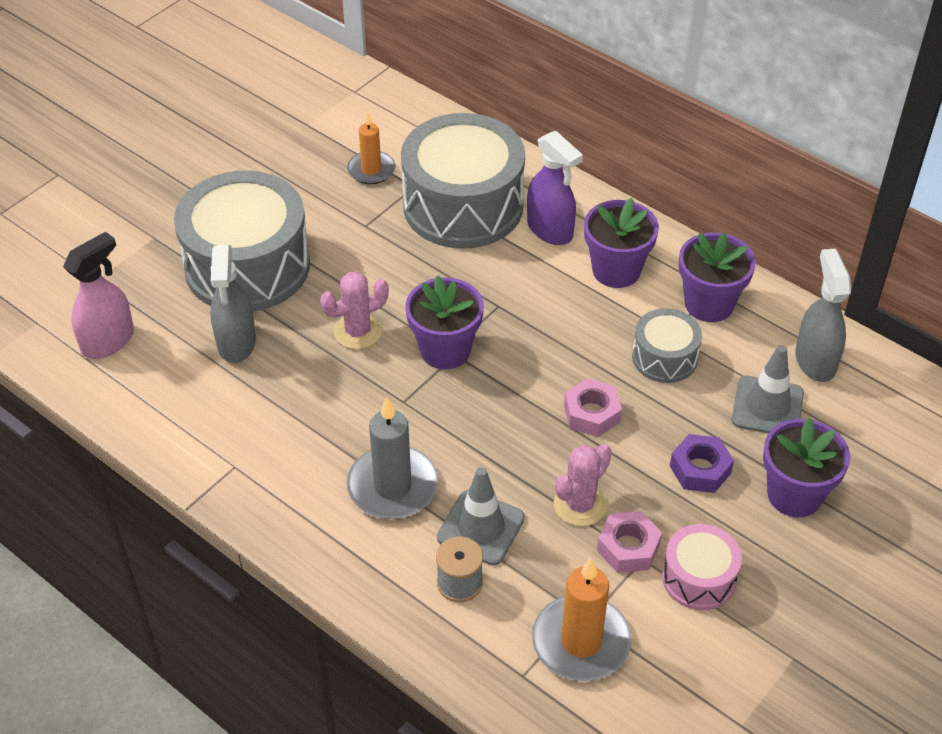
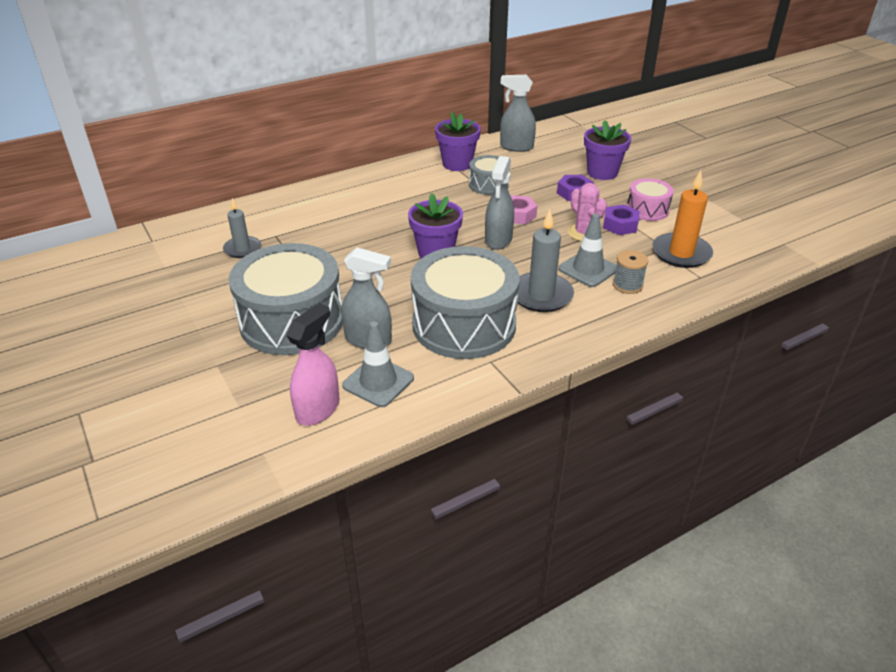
camera: 70 degrees left, 10 degrees down
(108, 341) = (318, 409): pink spray bottle -> pink spray bottle turned 60 degrees clockwise
(358, 331) = (396, 283): pink cactus -> none
(371, 170) = (242, 249): orange candle -> grey candle
(463, 205) = (311, 221): grey drum -> grey drum (464, 324)
(510, 408) = (498, 240): none -> grey spray bottle
(550, 230) = (360, 197): purple spray bottle -> none
(616, 270) = (411, 184): purple flower pot -> none
(628, 548) = (620, 225): pink nut -> purple nut
(767, 407) = (540, 166): grey traffic cone -> grey traffic cone (378, 382)

